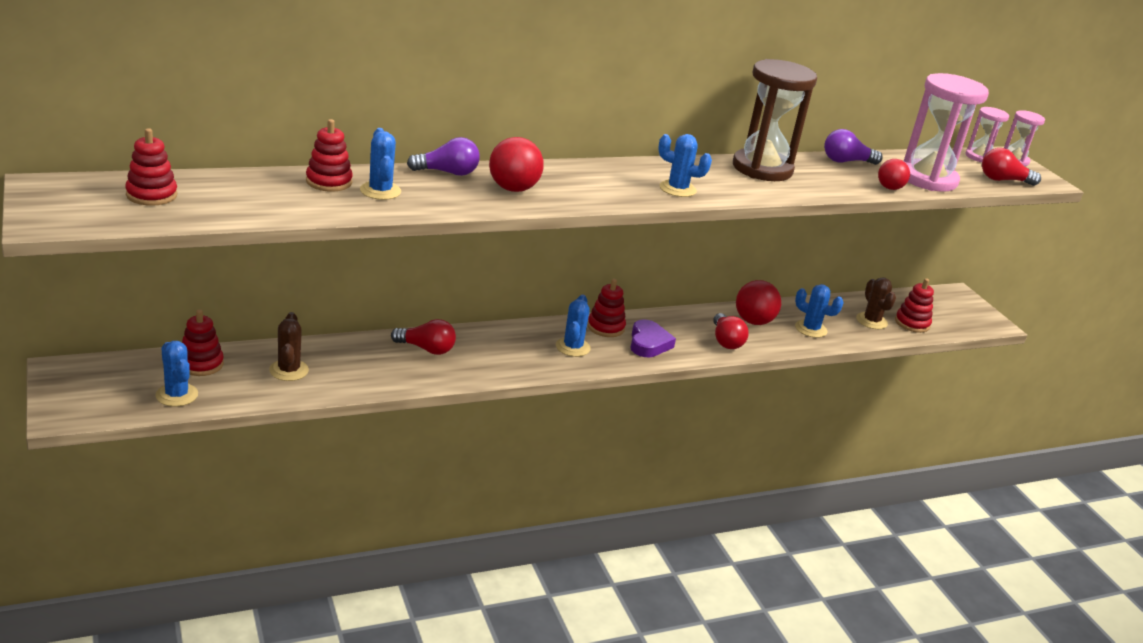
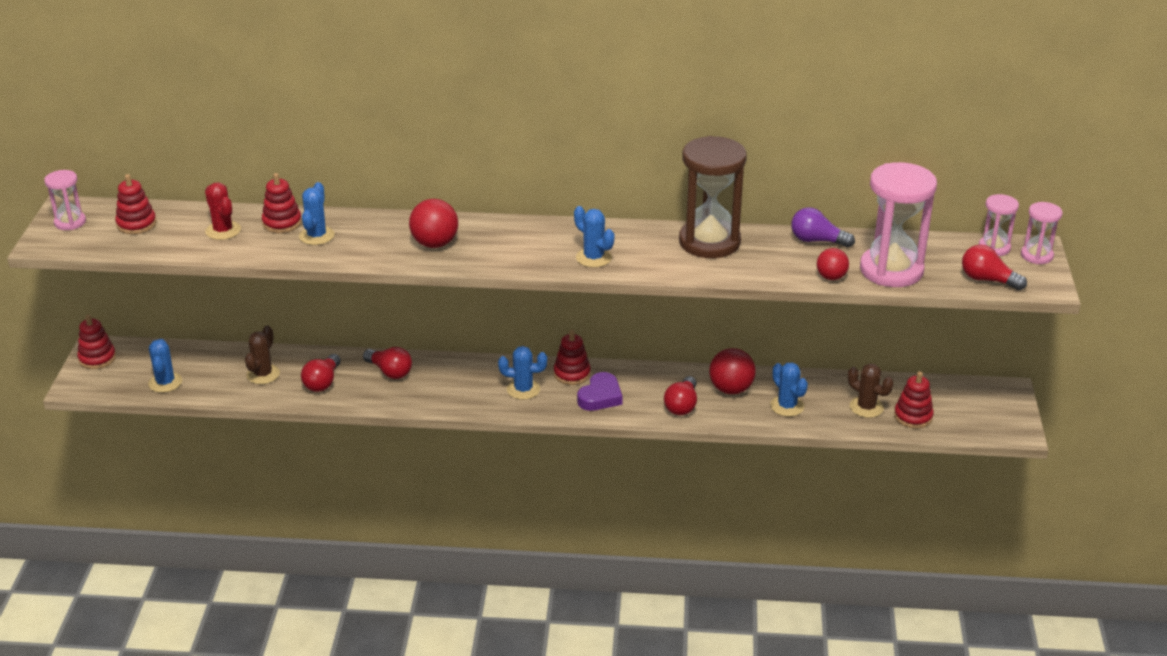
camera: 30 degrees right, 5 degrees up
(60, 199) = (70, 222): none -> pink hourglass
(201, 364) = (200, 358): red stacking toy -> red stacking toy (97, 358)
(267, 194) = (223, 231): none -> red cactus
(362, 369) = (322, 382): none -> red light bulb
(447, 172) = (391, 221): purple light bulb -> none
(572, 347) = (523, 389): blue cactus -> blue cactus turned 60 degrees clockwise
(871, 321) = (866, 407): brown cactus -> brown cactus turned 60 degrees counterclockwise

